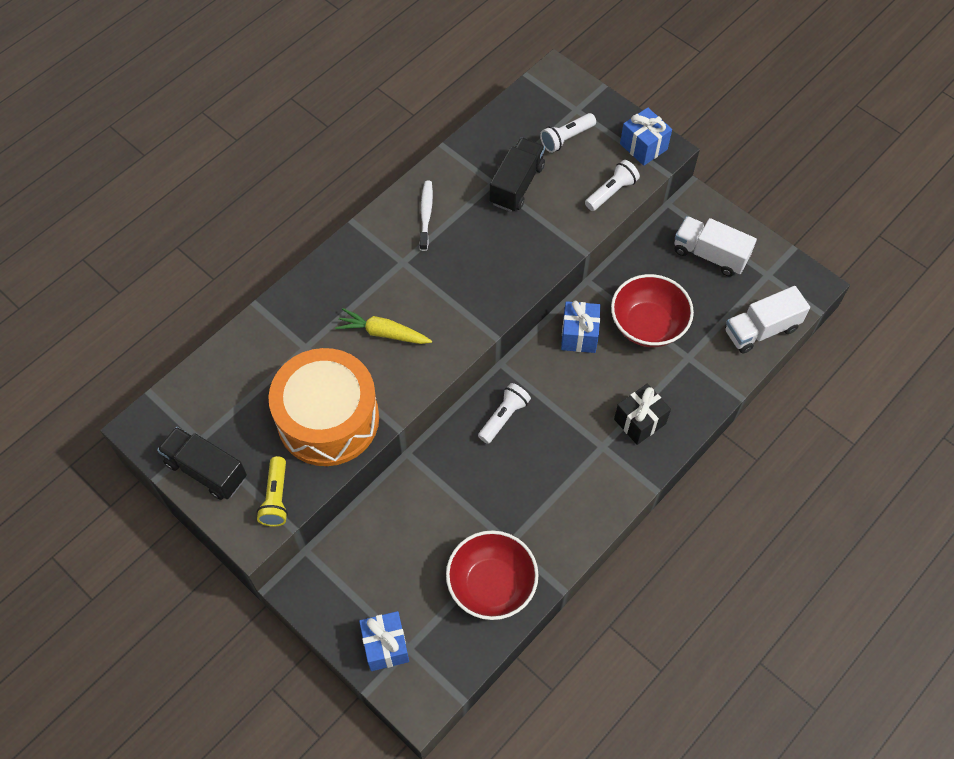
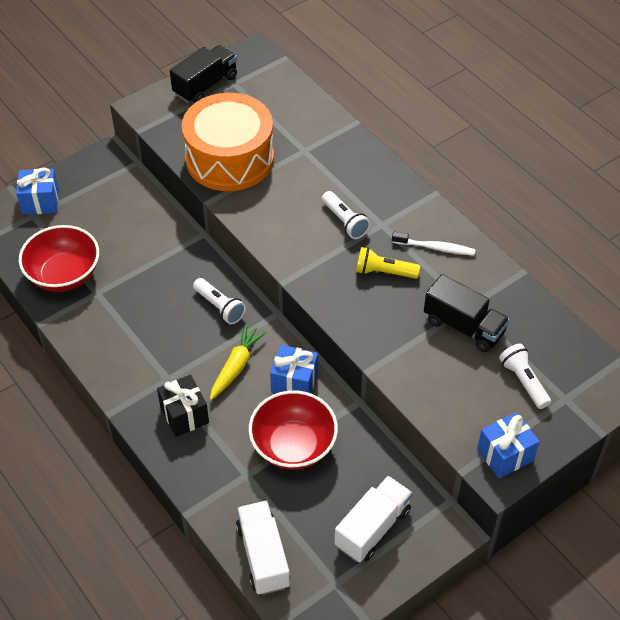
camera: 100 degrees right, 10 degrees down
(276, 498) = (168, 122): yellow flashlight -> yellow flashlight (384, 272)
(383, 333) = (306, 202): yellow carrot -> yellow carrot (236, 366)
(611, 192) = (443, 410): white flashlight -> white flashlight (345, 222)

